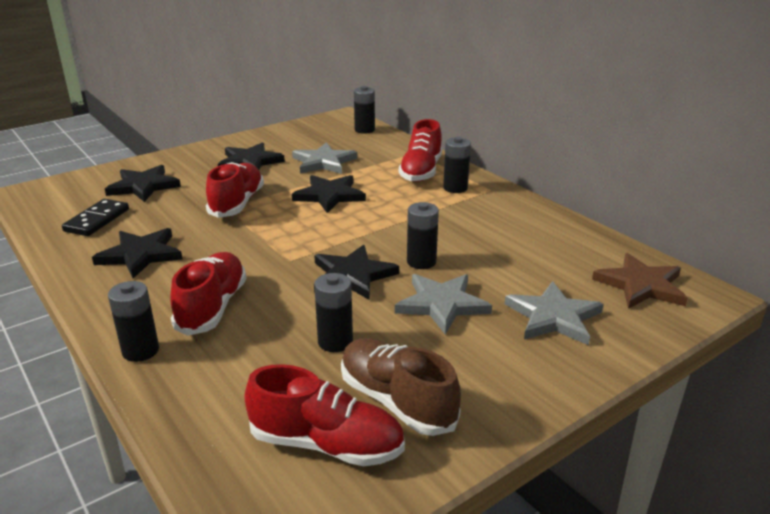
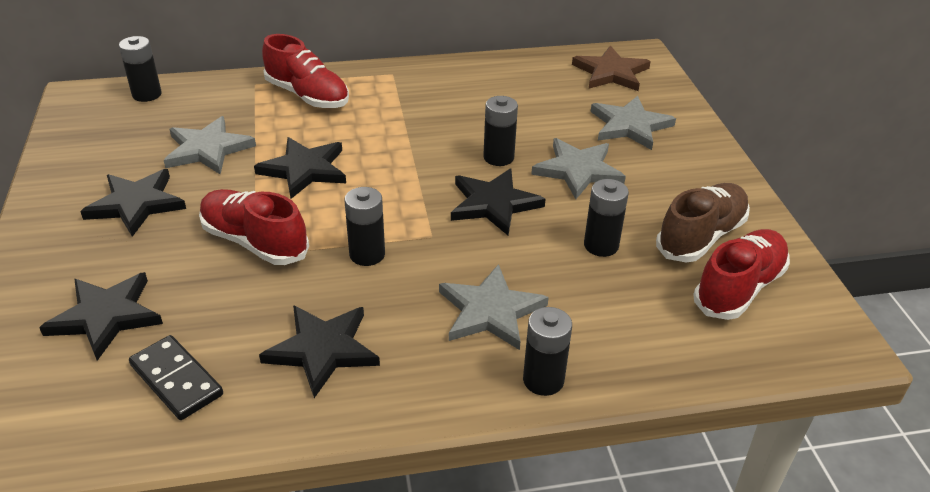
camera: 65 degrees left, 10 degrees up
(212, 307) = (490, 311): red shoe -> grey star
(396, 401) = (701, 237): brown shoe -> brown shoe turned 150 degrees clockwise
(455, 188) = (368, 90): black battery -> black battery (367, 254)

